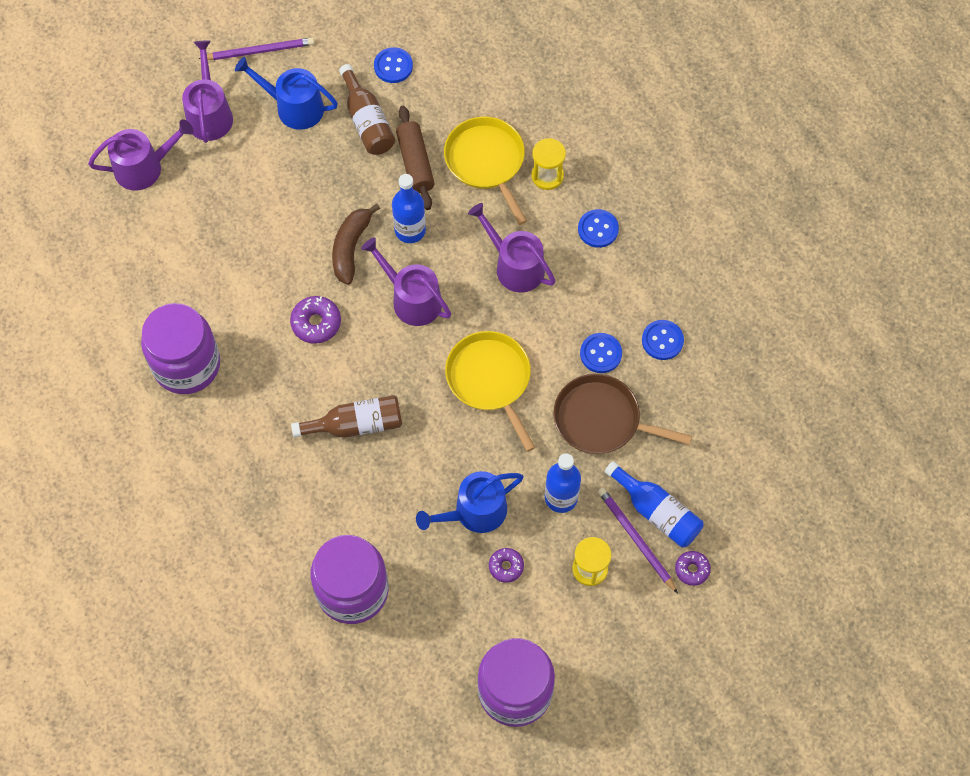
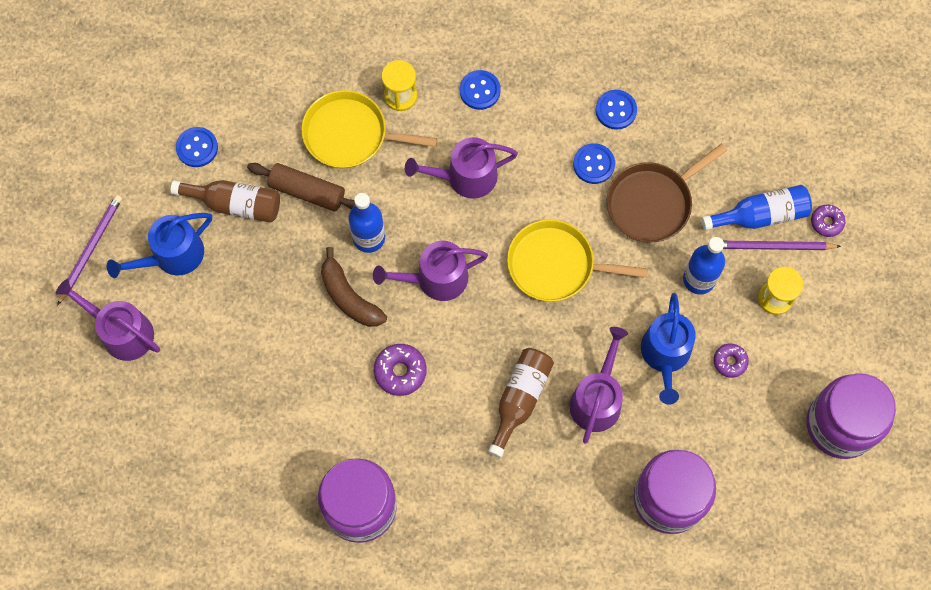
camera: 55 degrees left, 5 degrees up
(144, 167) = (132, 423): purple watering can -> purple watering can (597, 399)

